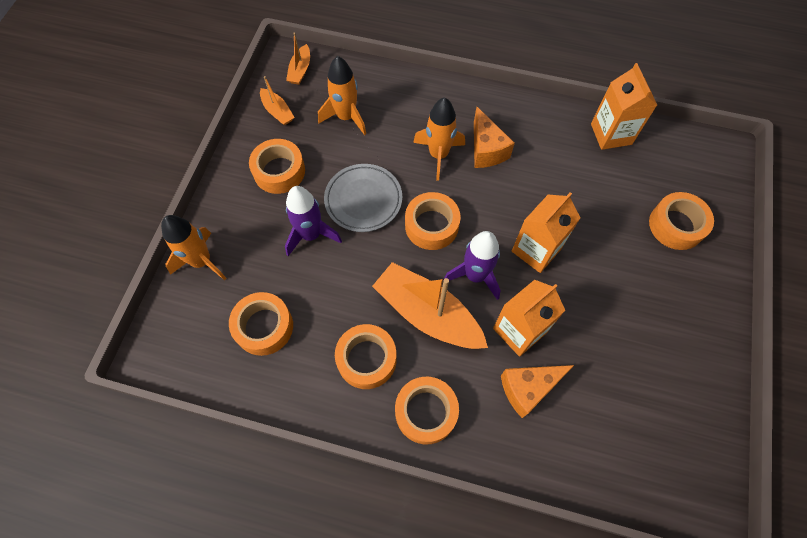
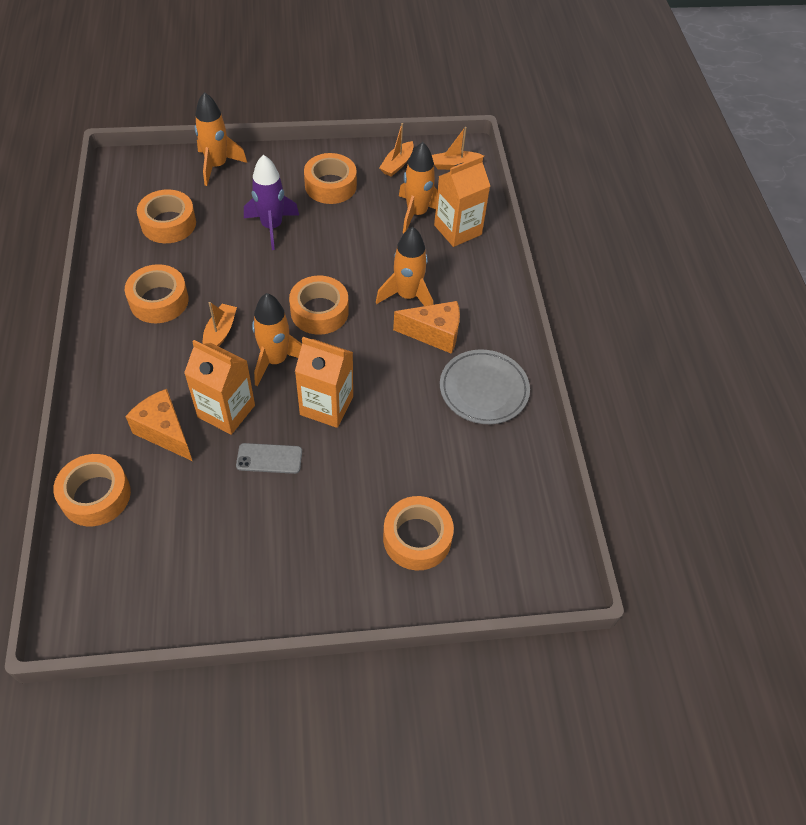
camera: 65 degrees right, 10 degrees down
(363, 200) = (326, 252): grey plate -> grey plate (483, 390)
(426, 412) = (119, 357): orange tape -> orange tape (96, 495)
(427, 313) = (220, 333): orange boat -> orange boat, size x0.49
(475, 275) = (275, 360): purple rocket -> orange rocket
(486, 150) = (434, 334): orange cheese -> orange cheese turned 135 degrees counterclockwise
(578, 309) = (269, 458): none -> grey phone
(611, 134) = (518, 447): orange carton -> orange carton (457, 230)

